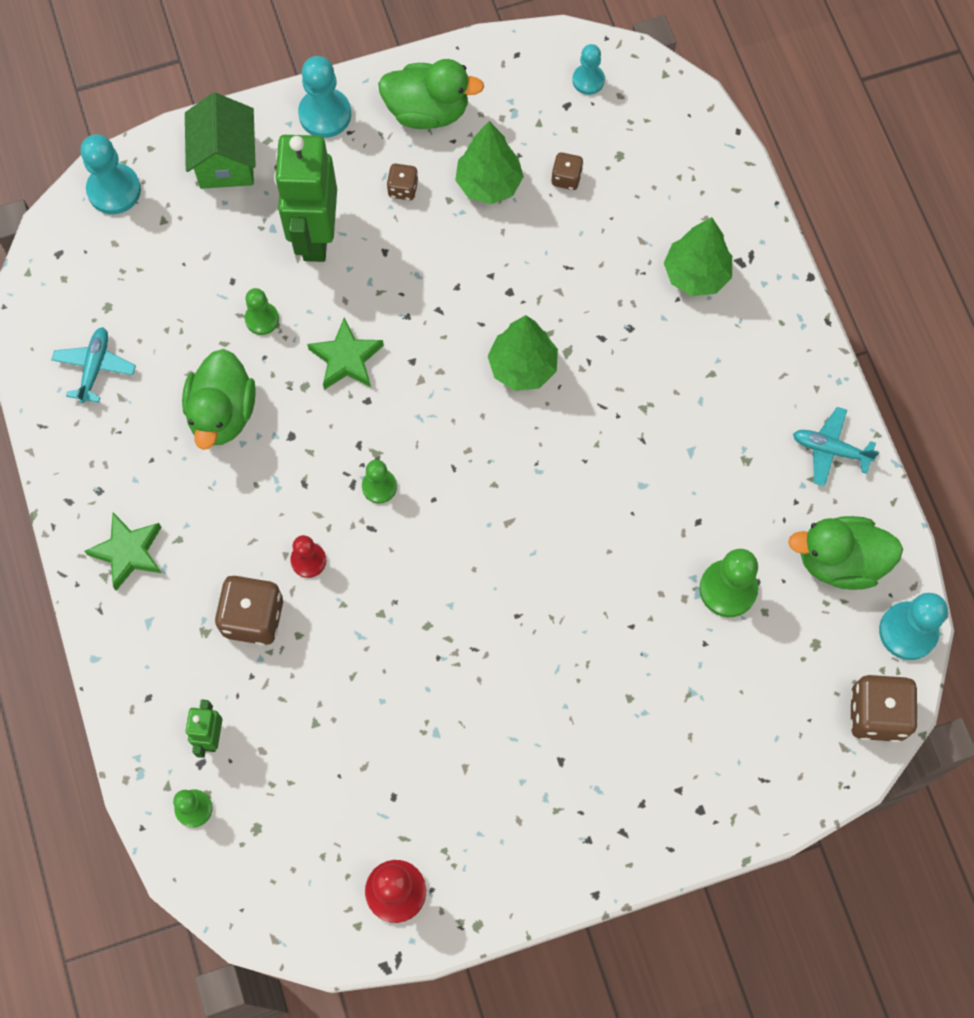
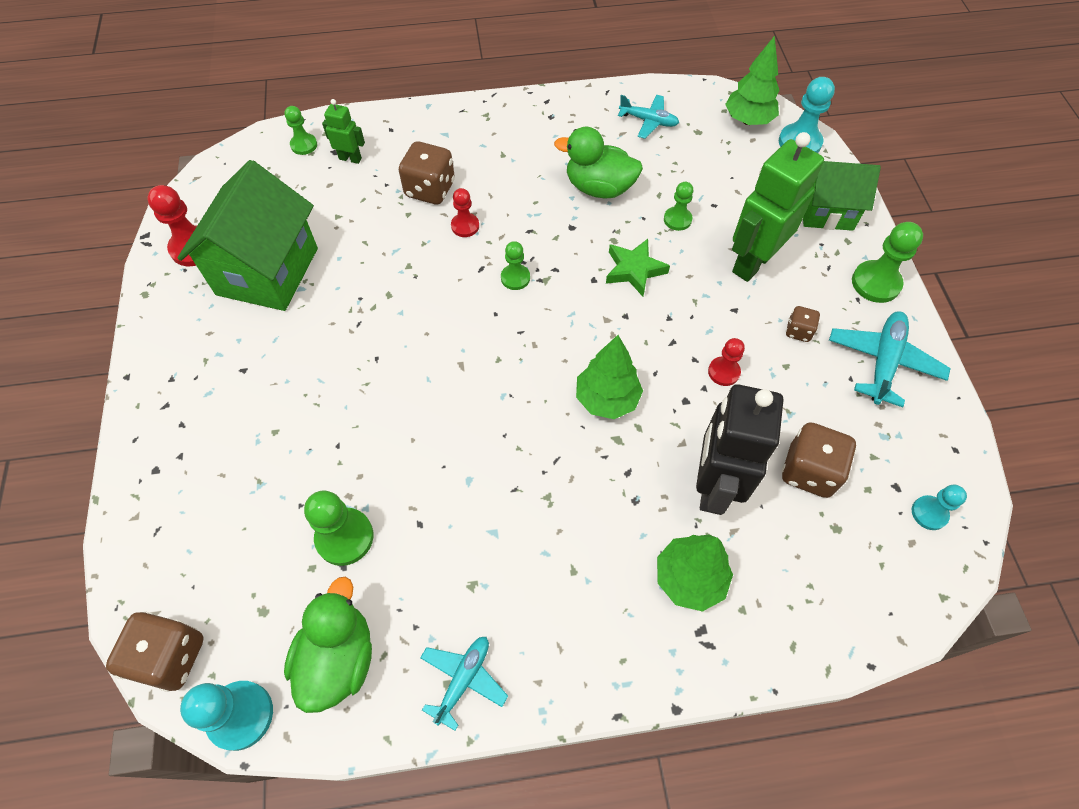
camera: 100 degrees right, 10 degrees down
(128, 552) = (500, 127): green star -> none
(315, 236) = (752, 262): green robot -> green robot turned 60 degrees counterclockwise
(325, 114) = (875, 283): turquoise pawn -> green pawn
(417, 782) = (267, 271): none -> green house
(427, 111) = (883, 362): green duck -> turquoise plane
(468, 258) = (723, 372): none -> red pawn
(489, 184) = (803, 401): green tree -> green tree (748, 120)
(566, 178) = (809, 471): brown dice -> brown dice, size x1.87
(600, 260) = (713, 486): none -> black robot

